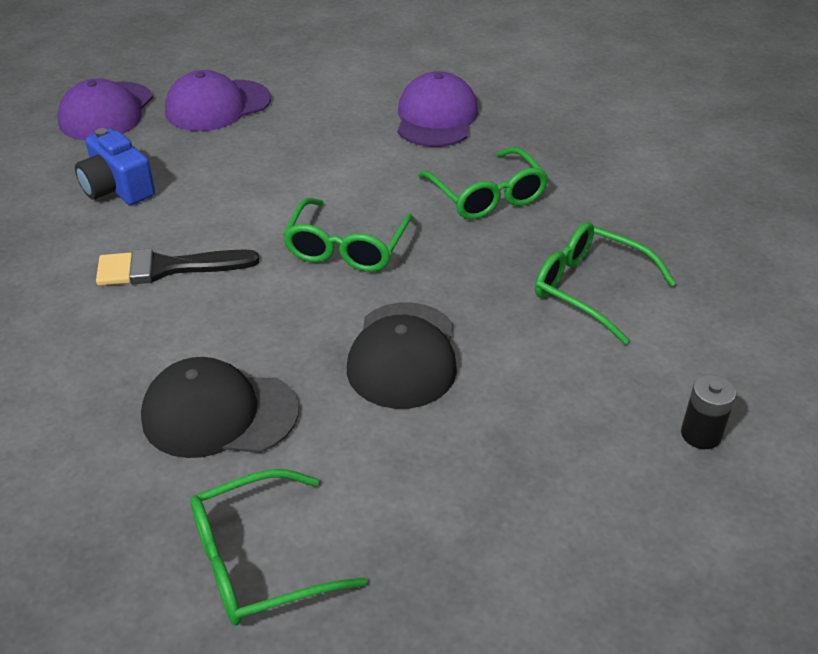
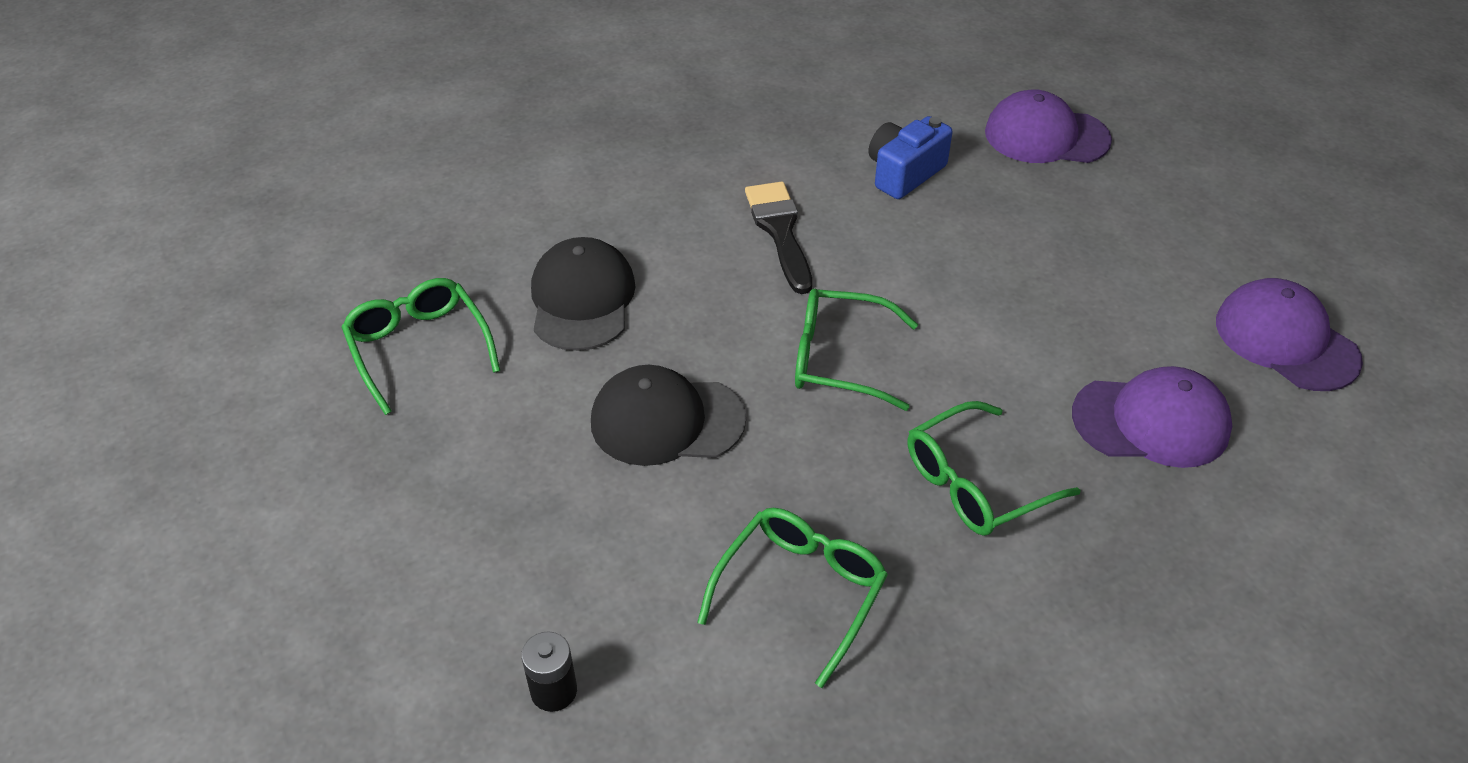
camera: 85 degrees right, 5 degrees up
(217, 106) = (1094, 216): purple cap -> purple cap (1286, 340)

